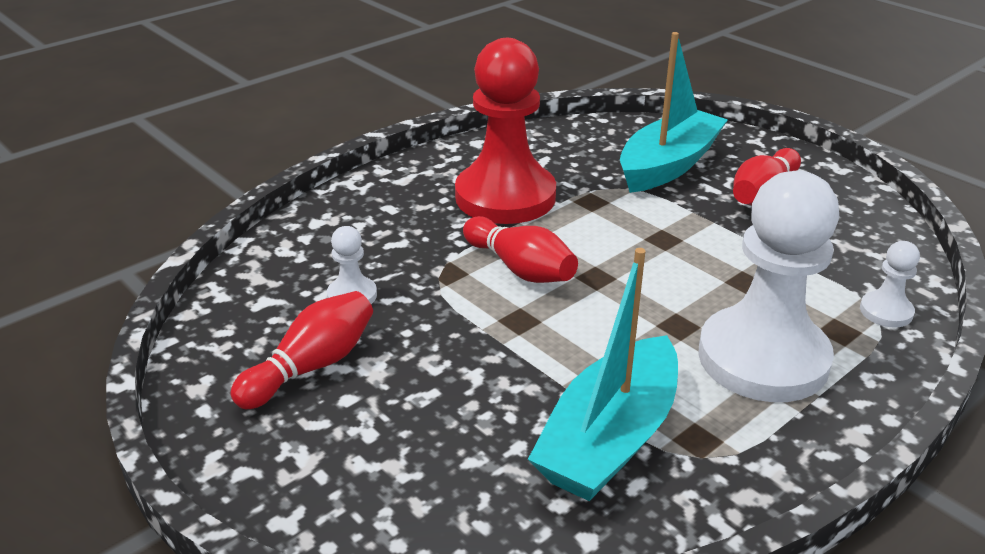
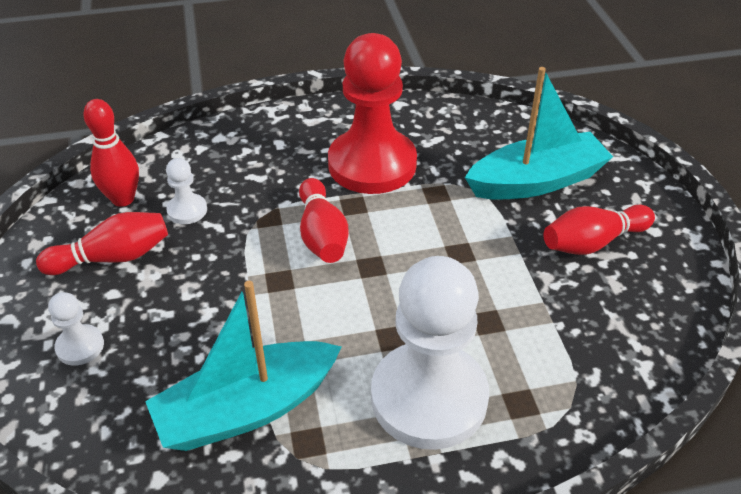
camera: 30 degrees right, 10 degrees up
(263, 310) = (123, 199): none -> red bowling pin
(886, 311) = (582, 404): white pawn -> white pawn (80, 346)

